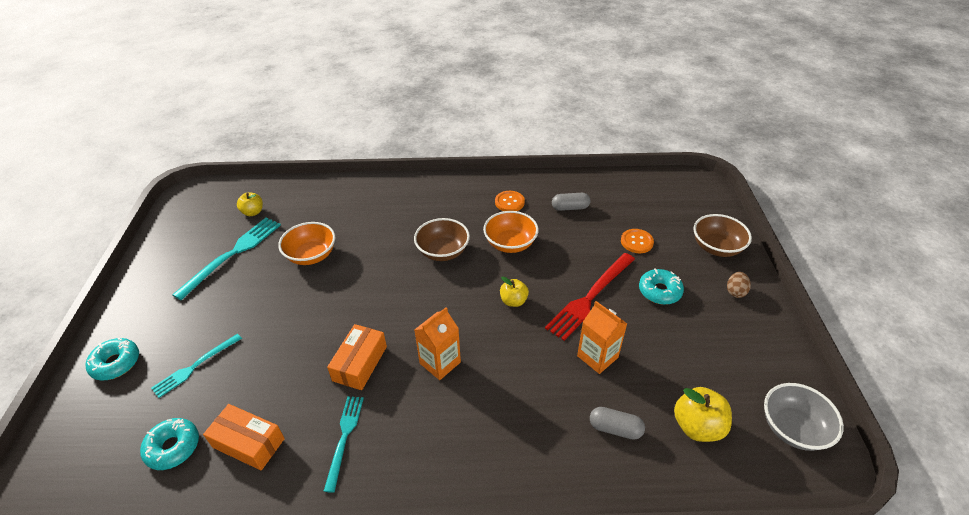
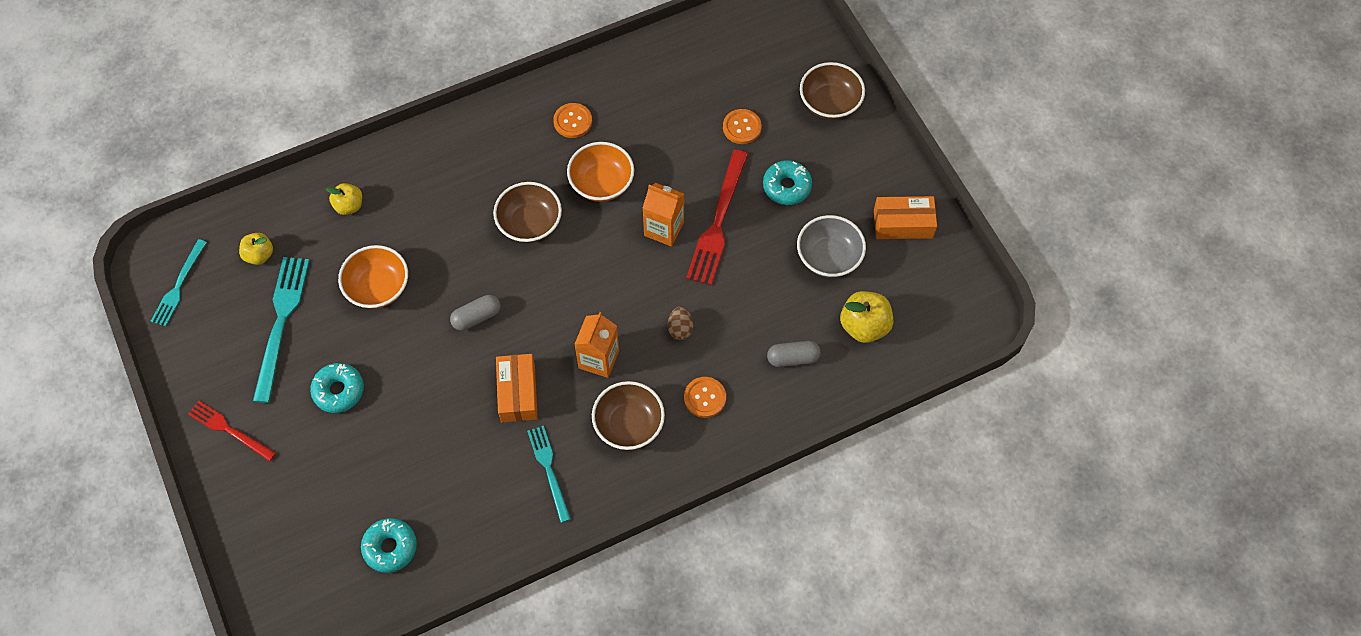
camera: 25 degrees left, 20 degrees up
(116, 363) = (257, 498): turquoise donut -> turquoise donut (339, 391)
(141, 308) = (229, 430): none -> red fork
(195, 366) = (347, 466): turquoise fork -> turquoise fork (178, 286)
(248, 443) = (460, 513): orange box -> orange box (903, 223)
(435, 427) = (629, 424): none -> brown bowl
(513, 301) = (639, 258): yellow apple -> yellow apple (349, 206)
(516, 431) = (705, 398): none -> orange button
(570, 208) = (648, 103): grey capsule -> grey capsule (476, 317)
(597, 356) = (750, 290): orange carton -> orange carton (664, 229)
(735, 292) = (863, 157): brown egg -> brown egg (680, 329)
(793, 428) = (946, 294): grey bowl -> grey bowl (828, 257)

